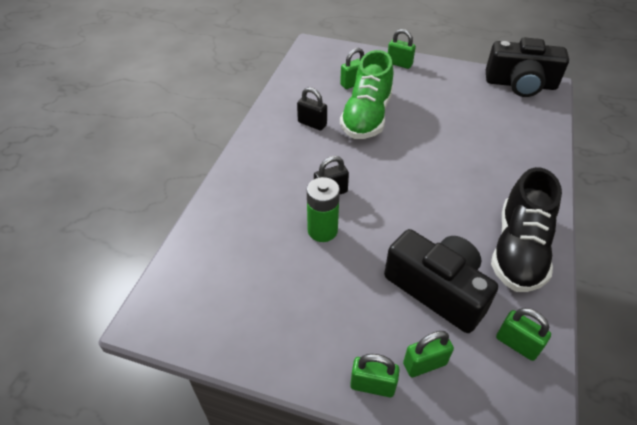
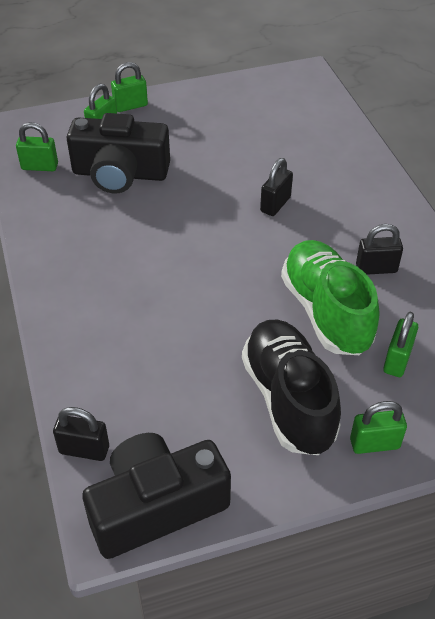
camera: 145 degrees right, 0 degrees up
(322, 230) = (249, 171): green battery -> none
(518, 250) = (63, 235): black shoe -> black shoe (288, 399)
(549, 116) = (84, 450): none -> black padlock

